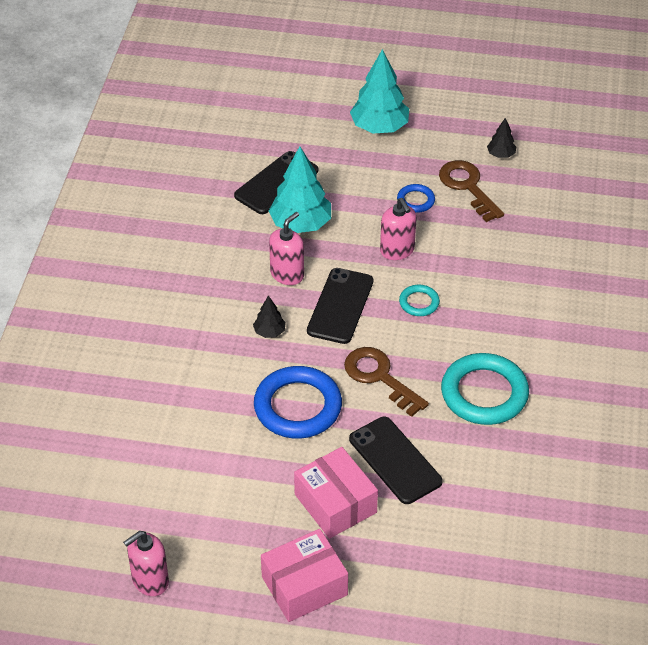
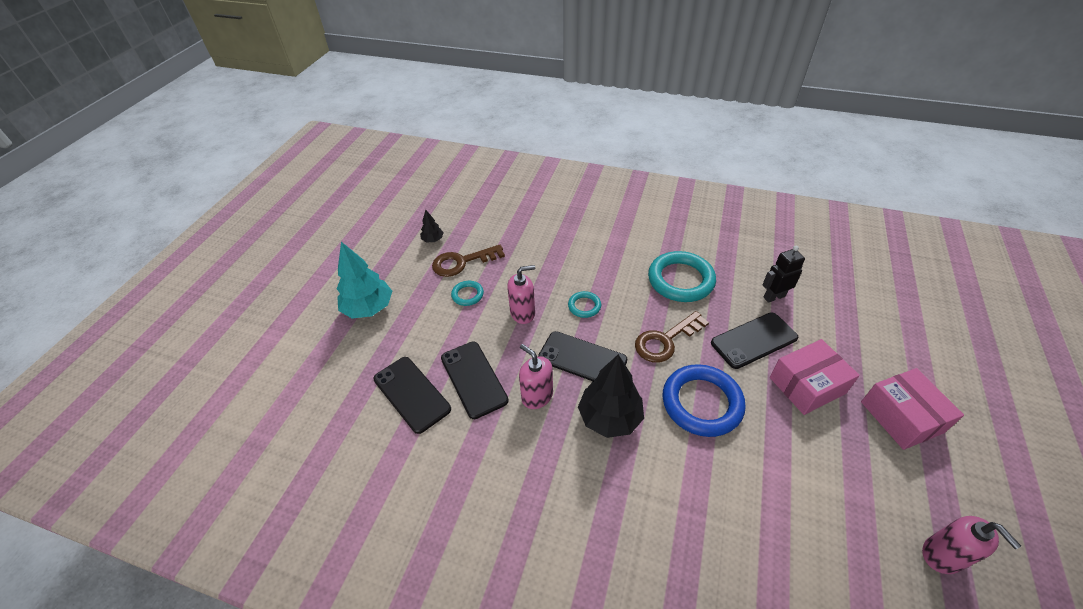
camera: 80 degrees left, 0 degrees up
(269, 332) = (609, 417): black tree -> black tree, size x2.05
(301, 224) = (473, 379): turquoise tree -> black phone
(415, 200) = (467, 295): blue ring -> turquoise ring
(474, 489) = (774, 297): none -> black robot

